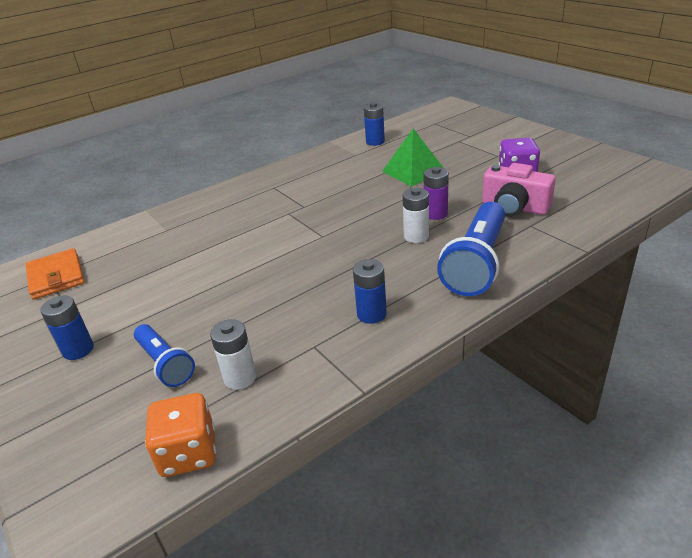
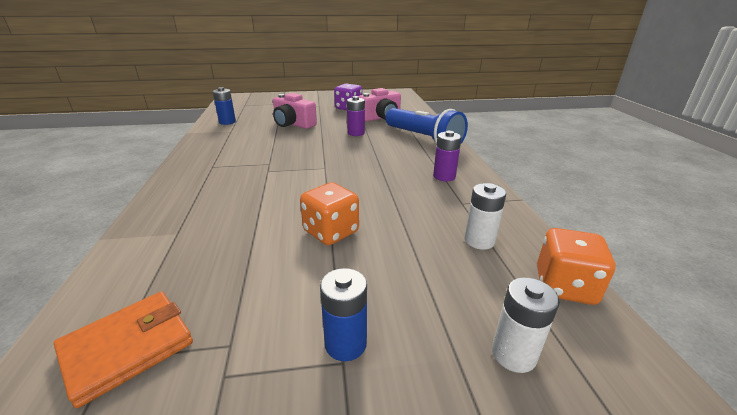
camera: 65 degrees left, 5 degrees down
(56, 277) = (128, 347): orange wallet -> orange wallet turned 45 degrees counterclockwise
(165, 364) = (429, 277): blue flashlight -> none
(205, 290) = (331, 232): none -> orange dice
(371, 314) = (444, 176): blue battery -> purple battery
(413, 171) = (293, 124): green pyramid -> pink camera
(416, 236) = (373, 144): white battery -> white battery (513, 354)

